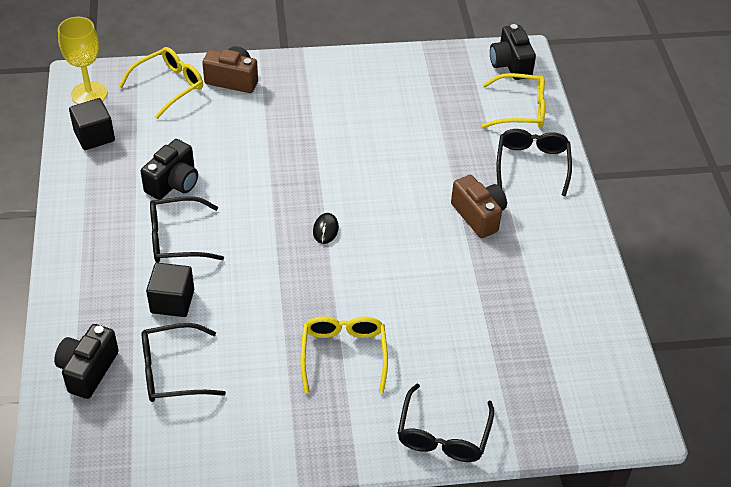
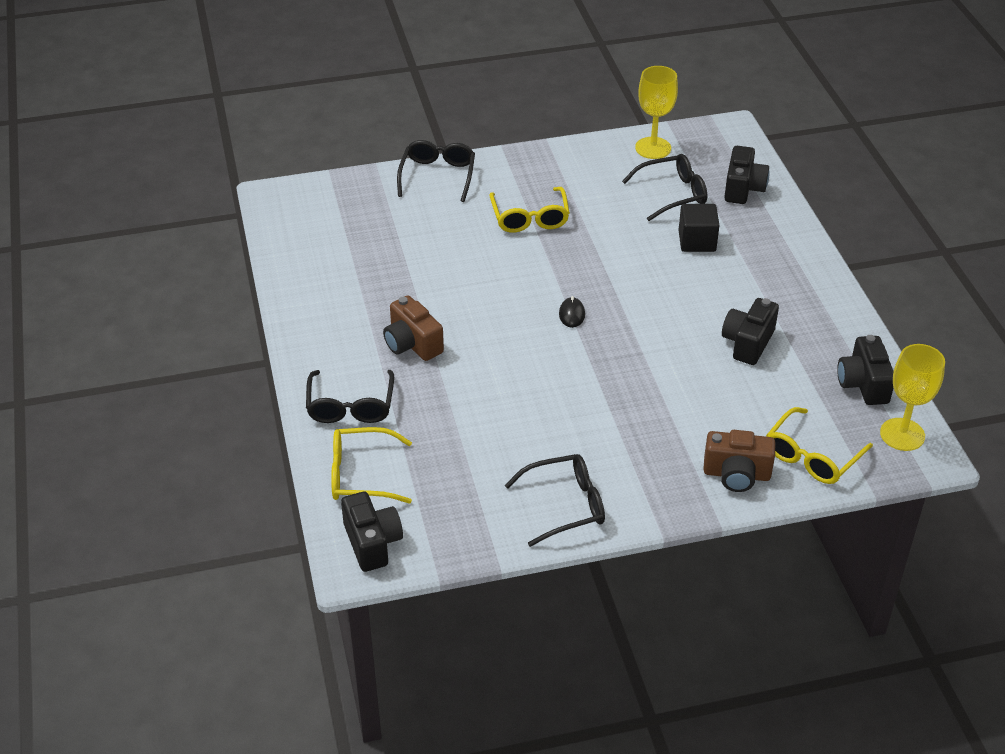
camera: 175 degrees right, 5 degrees down
(94, 136) = (863, 384): black cube -> black camera
(167, 452) = (653, 148): none -> yellow goblet
(177, 239) = (718, 291): black glasses -> black glasses (565, 505)

